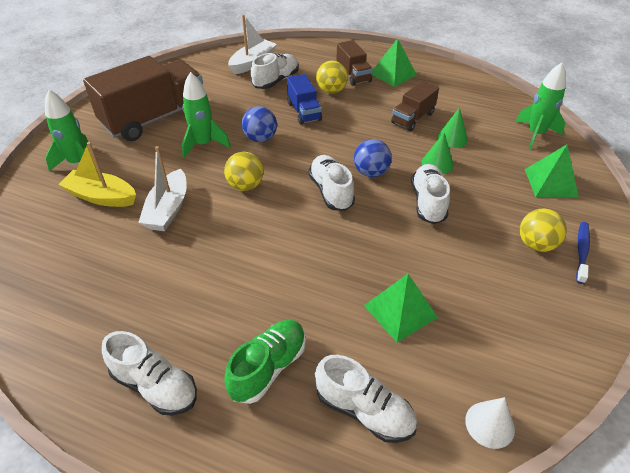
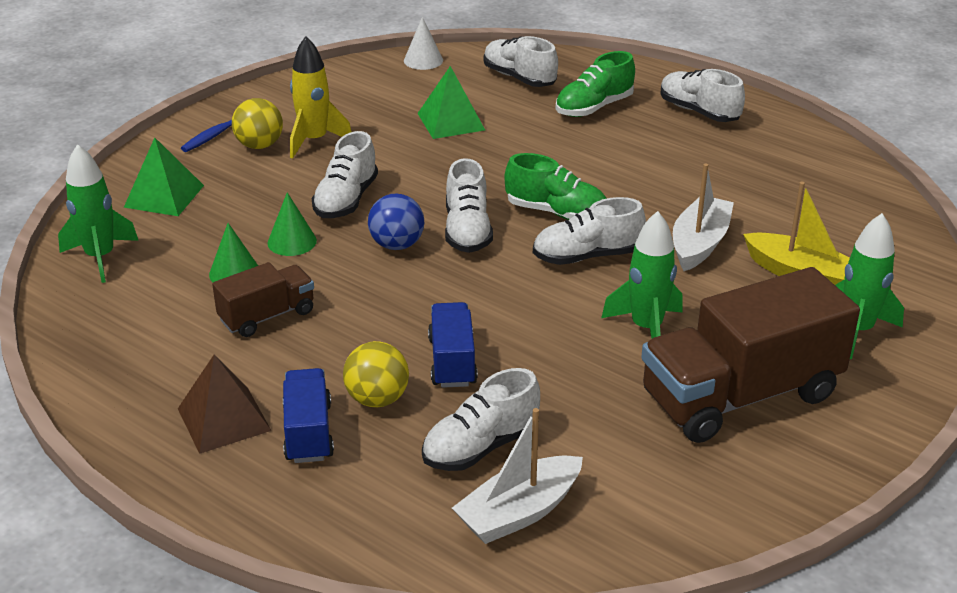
camera: 165 degrees left, 10 degrees down
(245, 186) = (587, 256): yellow ball -> white shoe
(260, 138) = (547, 323): blue ball -> none
(274, 219) = (556, 212): none -> green shoe
(353, 75) = (308, 432): brown truck -> blue truck
(393, 74) = (223, 419): green pyramid -> brown pyramid
(498, 259) = (314, 141): none -> yellow rocket

